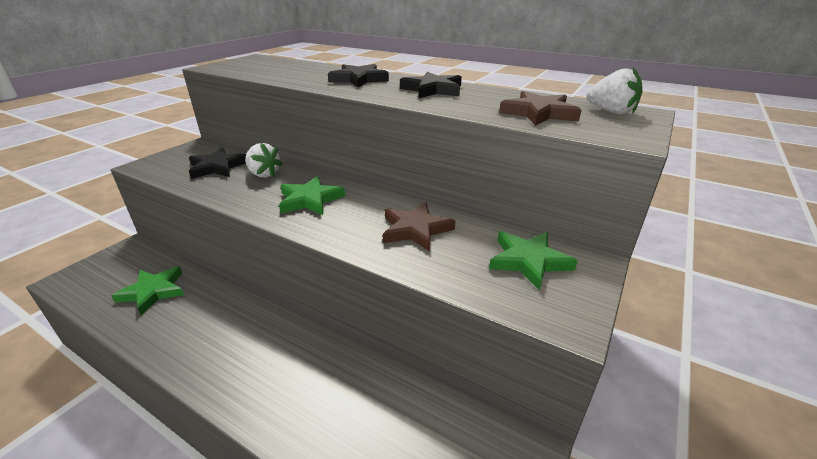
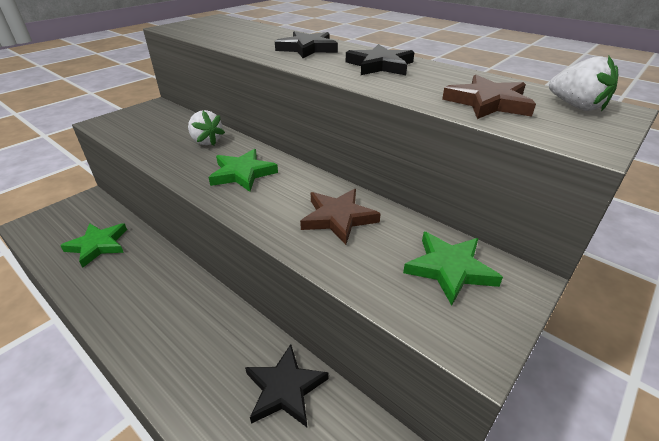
camera: 10 degrees right, 5 degrees up
(217, 167) = (166, 130): black star -> black star (285, 388)

